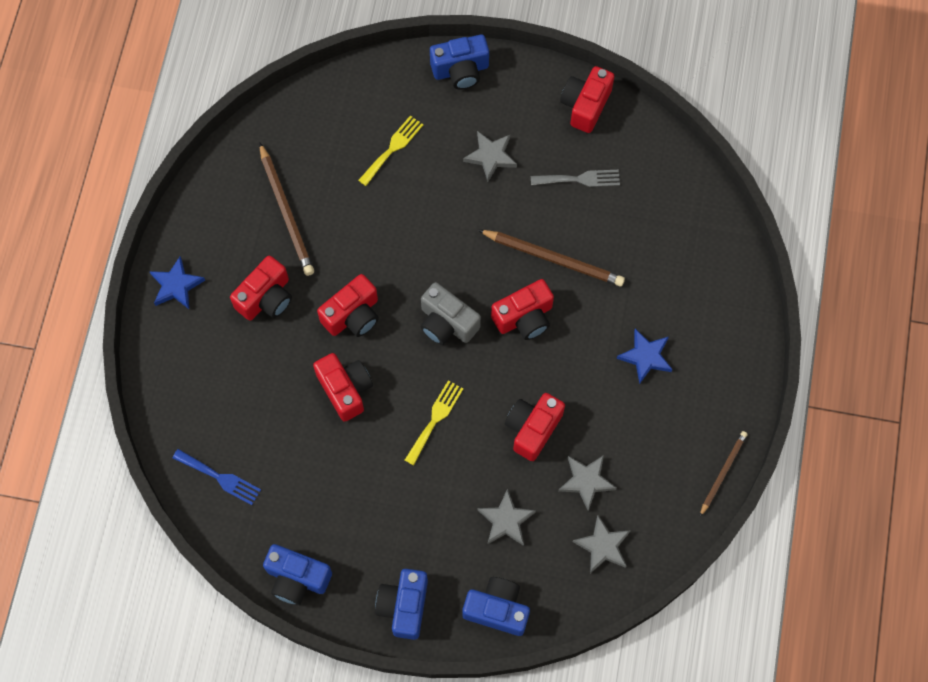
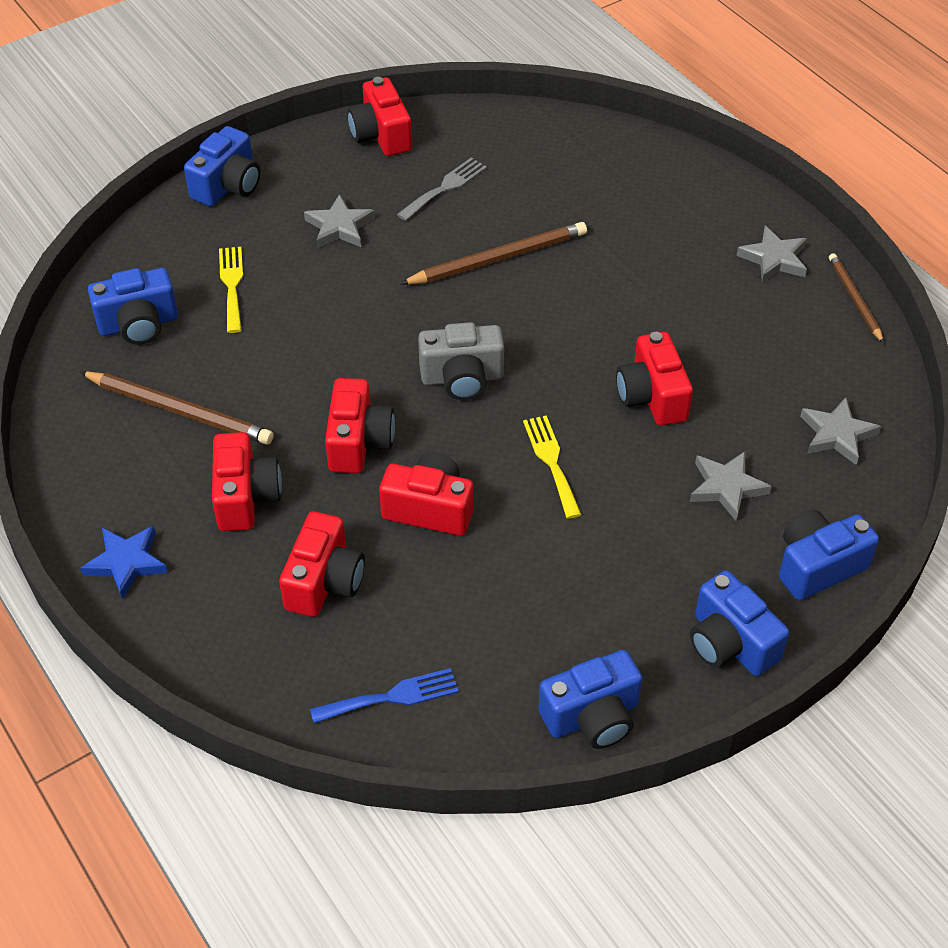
camera: 45 degrees left, 20 degrees down
(320, 133) = (138, 324): none -> blue camera
(524, 317) = (530, 320): red camera -> red camera (324, 581)
(586, 481) = (754, 397): grey star -> grey star (774, 259)
(645, 357) = (675, 268): blue star -> none

